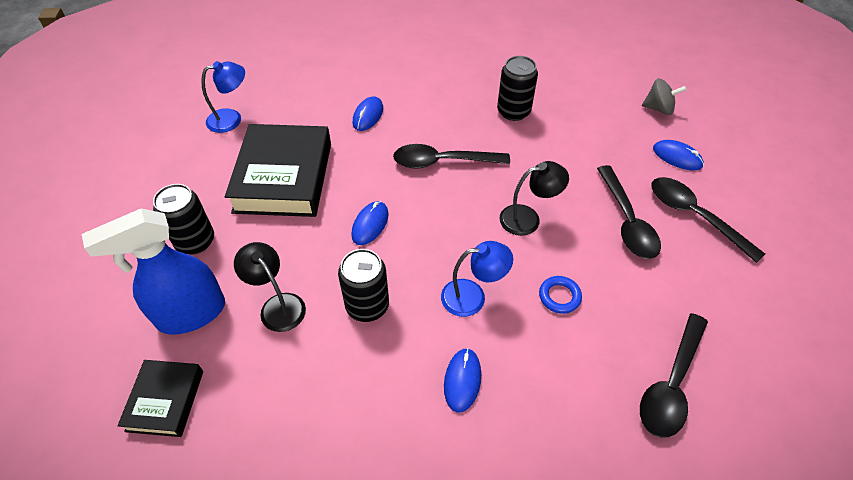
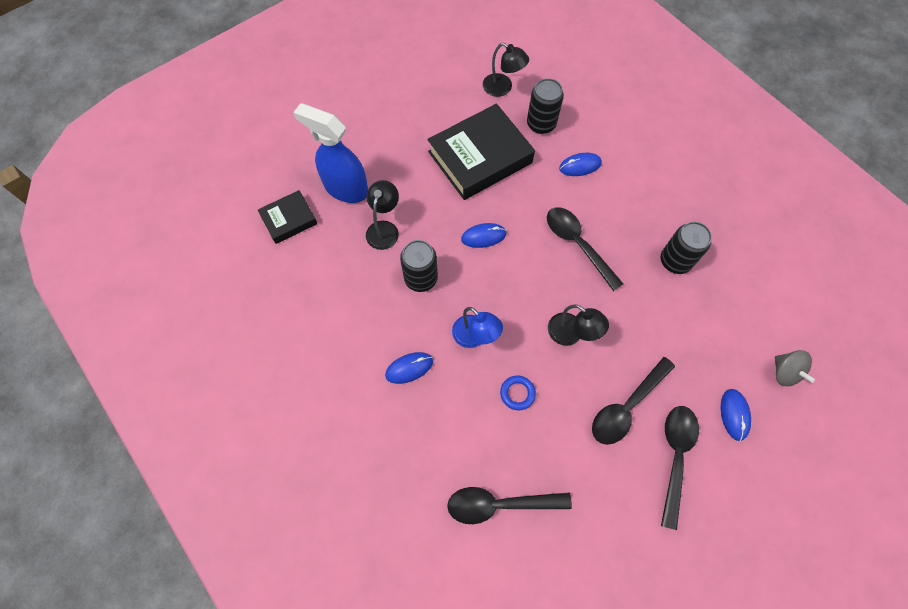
camera: 55 degrees right, 15 degrees up
(195, 241) = (393, 149): black can -> black can (541, 124)
(231, 119) = (503, 88): blue lamp -> black lamp

